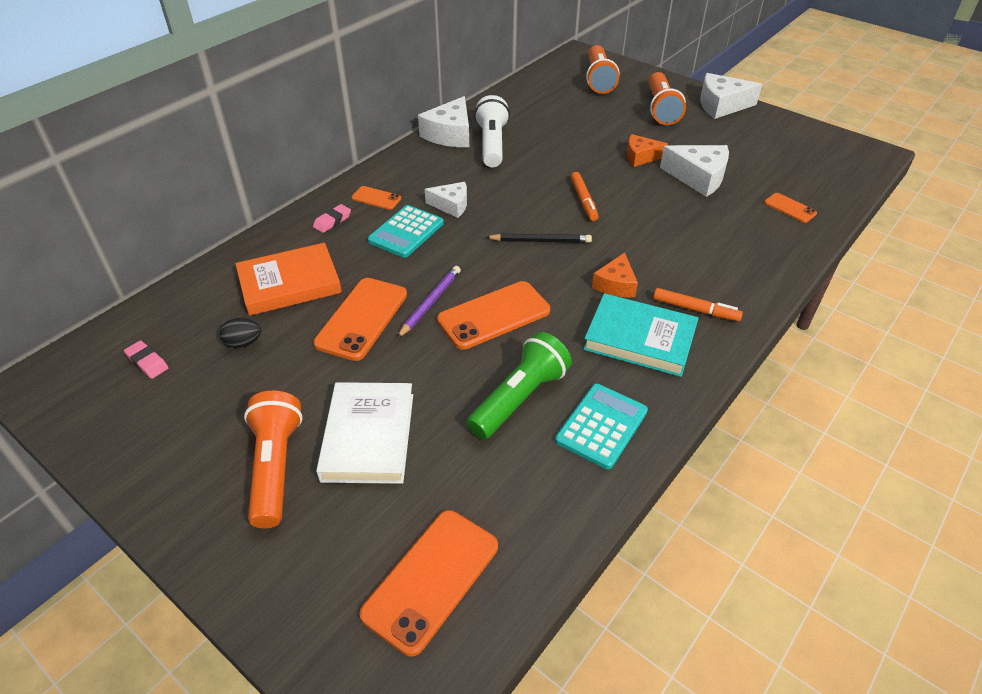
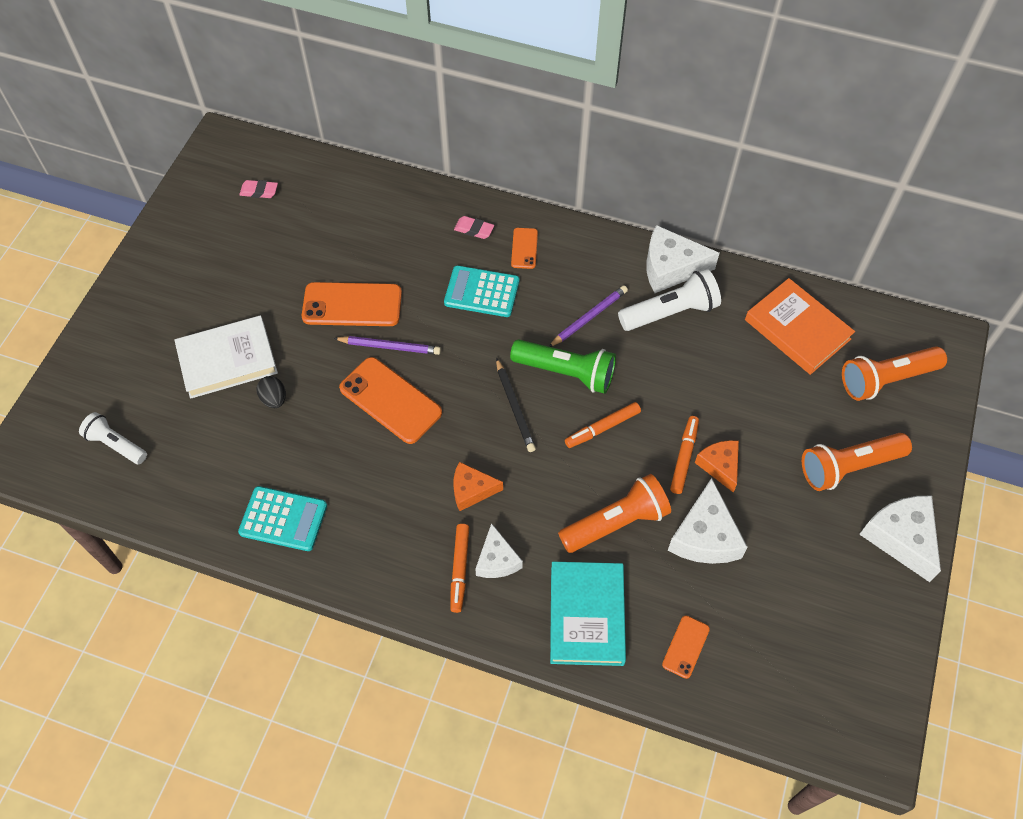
camera: 70 degrees right, 15 degrees up
(147, 362) = (259, 191): pink eraser -> pink eraser turned 75 degrees clockwise
(244, 343) = (298, 239): black egg -> black egg (274, 399)
(275, 467) = (185, 315): orange flashlight -> orange flashlight (616, 522)
(289, 284) = (377, 237): orange book -> orange book (797, 329)
(431, 579) = (116, 444): orange phone -> white flashlight
(451, 205) = (540, 313): white cheese -> white cheese (497, 560)
(472, 182) = (589, 317): none -> purple pencil
(519, 398) = (297, 450): green flashlight -> green flashlight (566, 372)
(627, 170) = (684, 457): none -> orange marker
(639, 339) = (400, 527): turquoise book -> turquoise book (586, 615)

